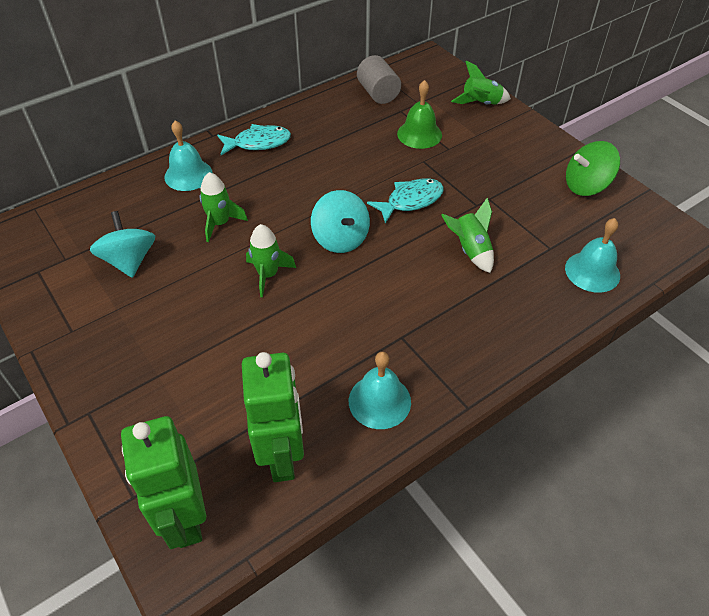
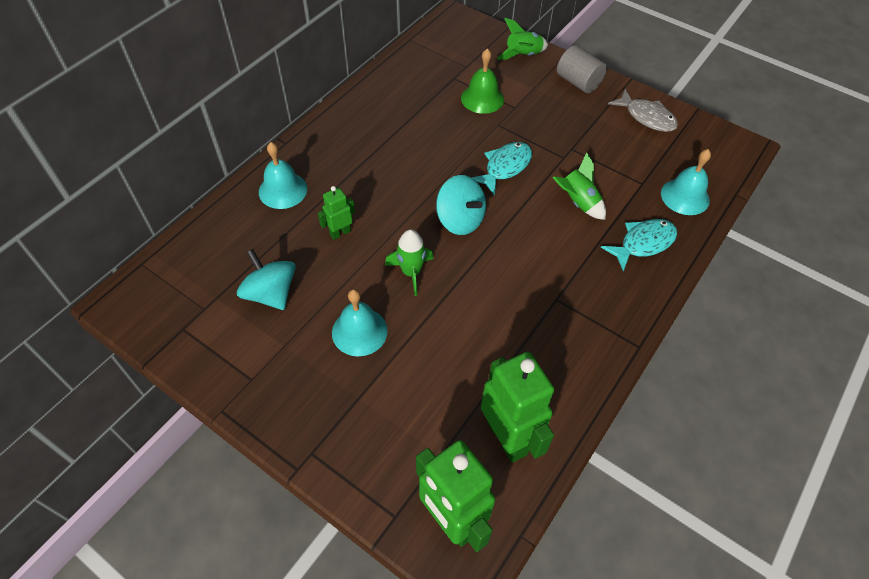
camera: 20 degrees left, 5 degrees up
(220, 223) = (340, 233): green rocket -> green robot
(258, 143) = (335, 141): turquoise fish -> turquoise fish (643, 243)
(378, 93) = (425, 64): grey cylinder -> grey cylinder (578, 82)
(379, 401) = (565, 362): turquoise bell -> turquoise bell (359, 331)
(586, 186) = (646, 117): green spinning top -> grey fish

